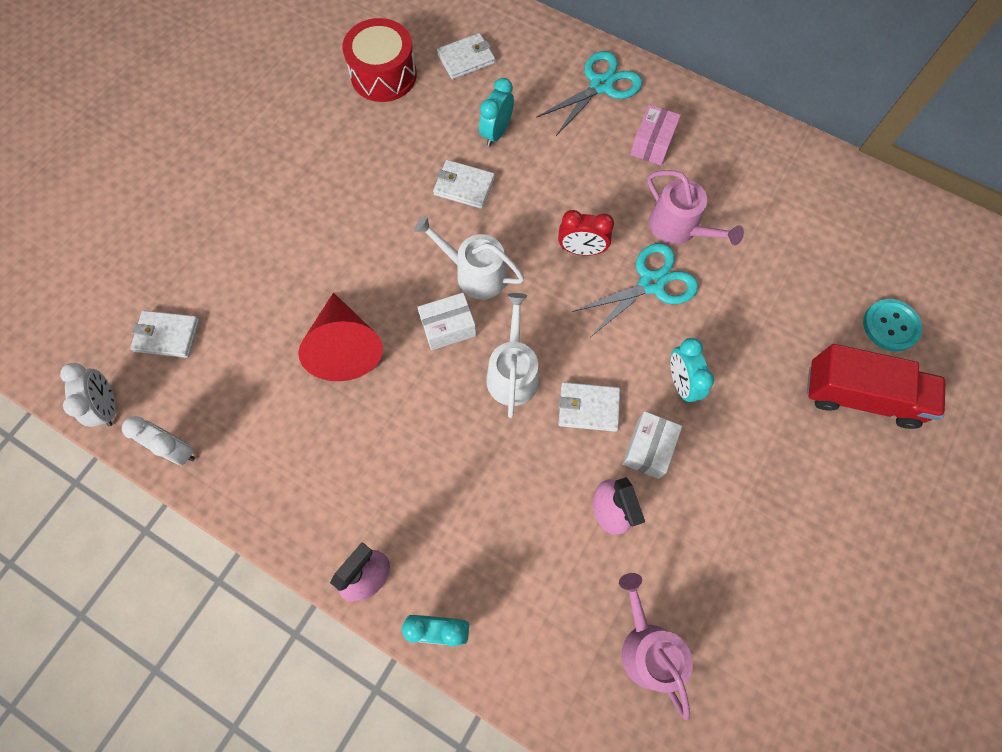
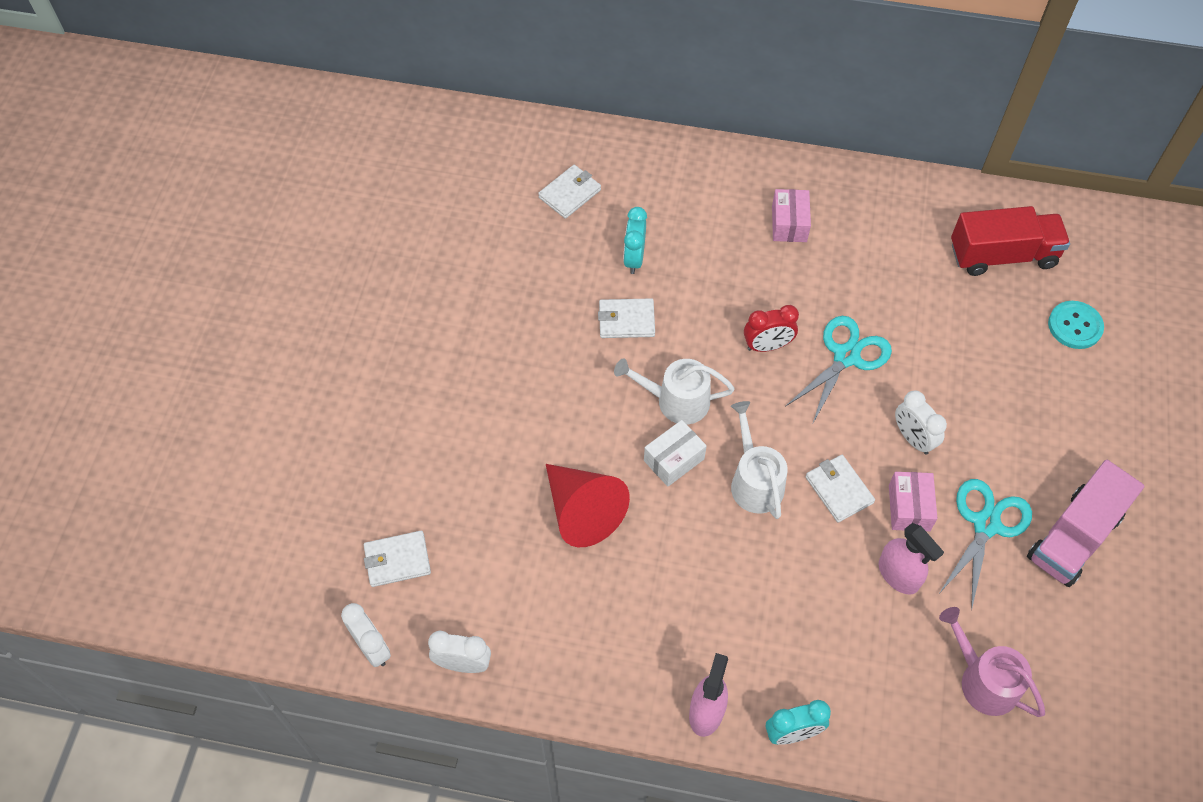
camera: 20 degrees left, 10 degrees down
(383, 75) = (493, 234): red drum -> none
(588, 408) = (839, 490): white wallet -> white wallet turned 75 degrees clockwise
(601, 85) = (715, 181): turquoise scissors -> turquoise scissors (986, 524)
(648, 448) = (909, 508): white box -> pink box
(678, 228) = (848, 296): pink watering can -> none
(681, 383) = (912, 438): turquoise clock -> white clock
(801, 535) = (1074, 537): none -> pink truck
(860, 396) = (1074, 397): red truck -> red truck (1002, 255)

